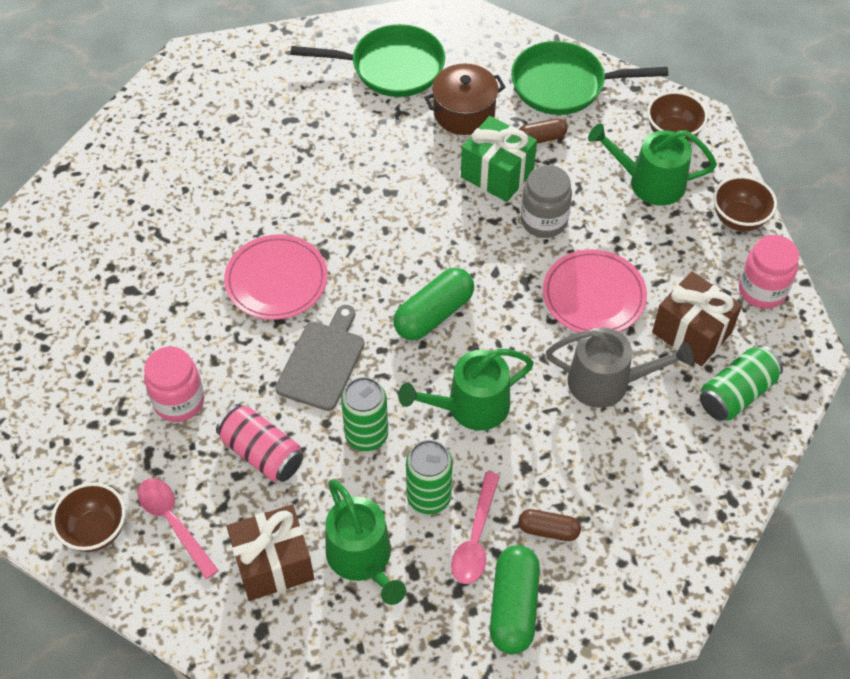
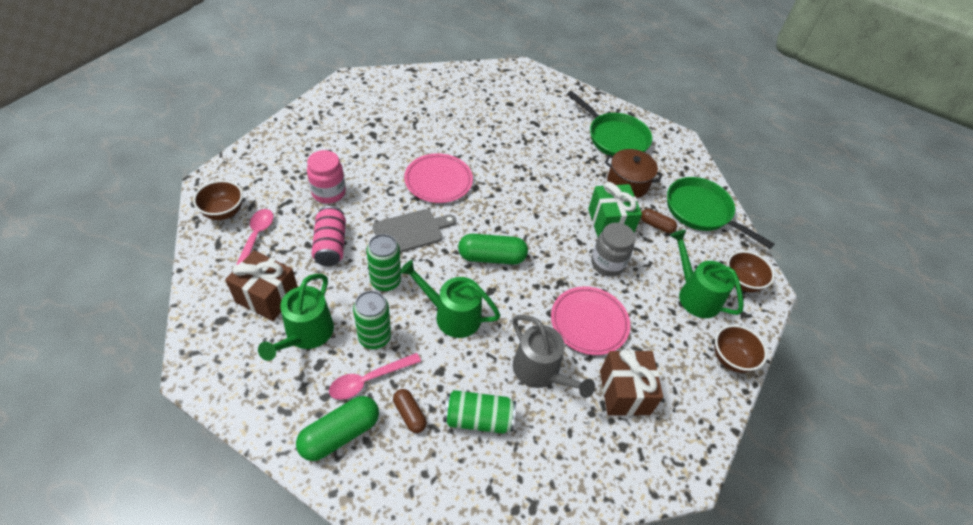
camera: 40 degrees right, 5 degrees down
(736, 393) = (611, 451): green can -> green can (478, 419)
(762, 290) = (699, 410): pink jar -> none

